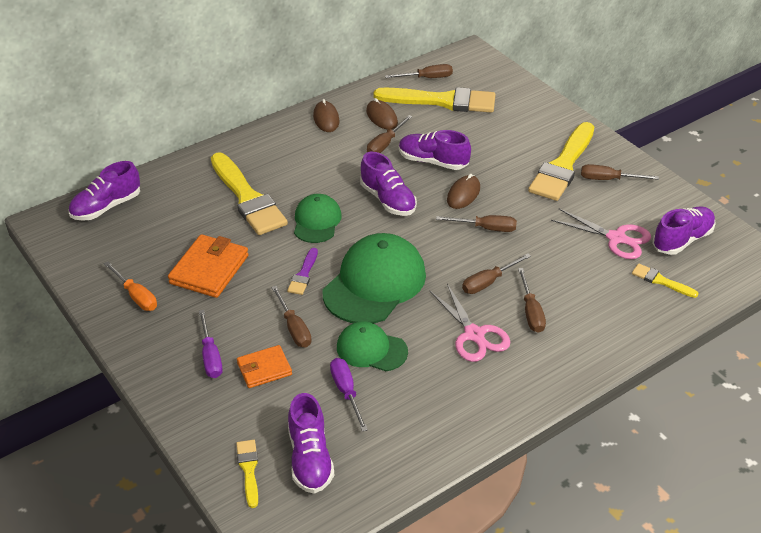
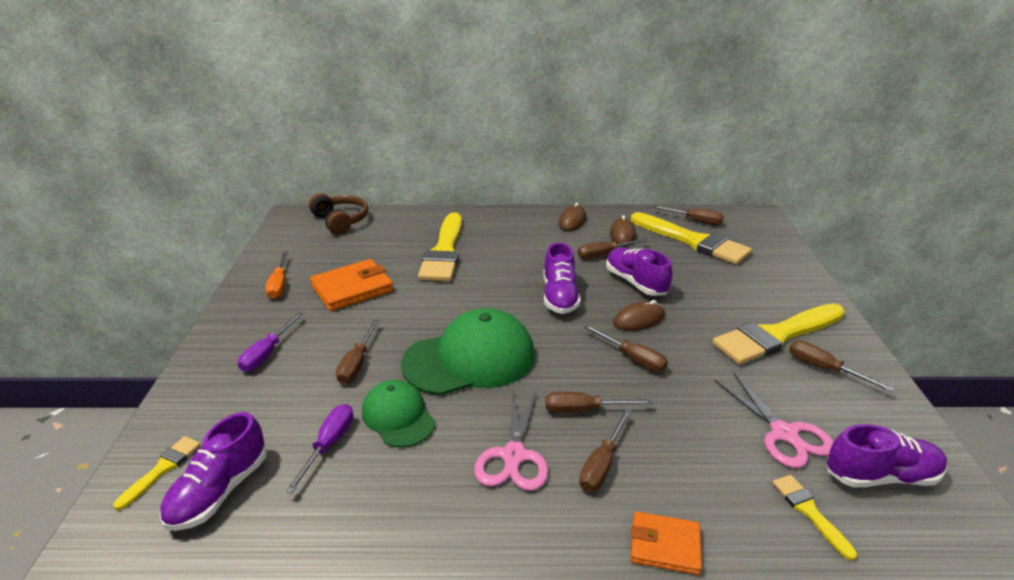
camera: 35 degrees right, 10 degrees down
(106, 207) = (340, 221): purple shoe -> brown headphones
(264, 369) = (291, 385): orange wallet -> orange wallet (665, 545)
(303, 274) = (418, 324): purple brush -> none
(317, 221) = (478, 288): green cap -> none

